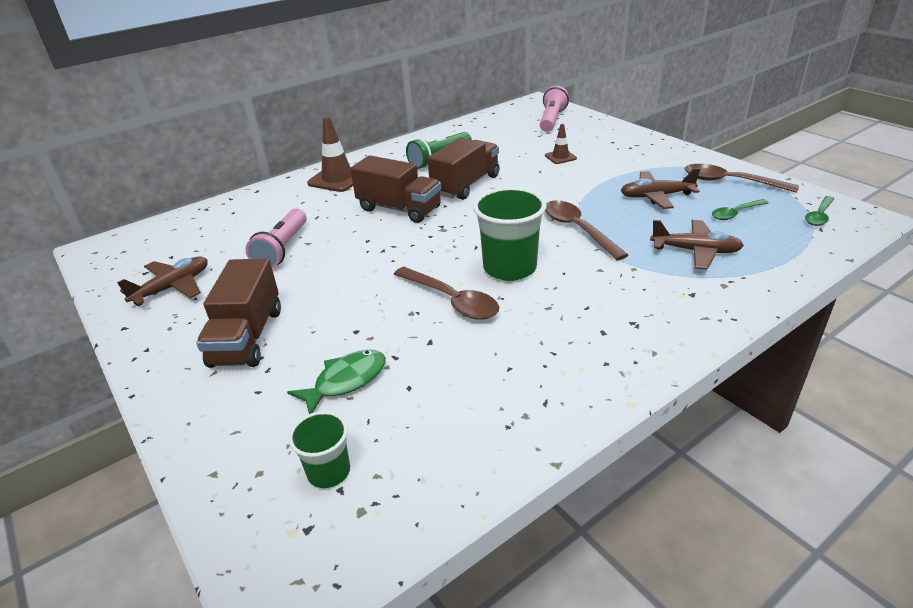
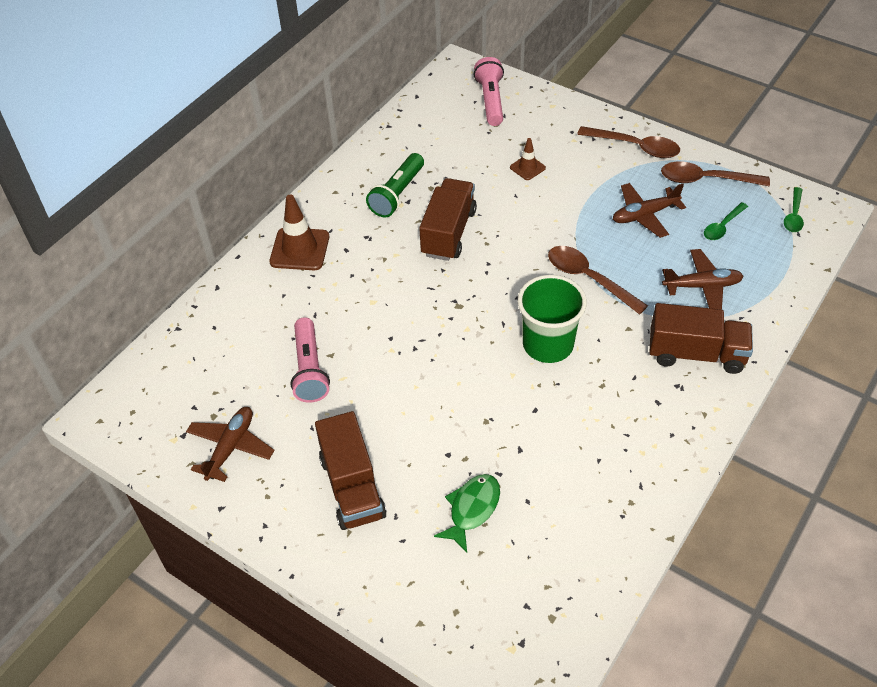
camera: 20 degrees left, 15 degrees up
(329, 472) = (509, 594): green cup -> none
(399, 209) = (397, 284): brown truck -> brown truck (696, 354)
(451, 300) = (515, 397): brown spoon -> brown spoon (635, 147)

